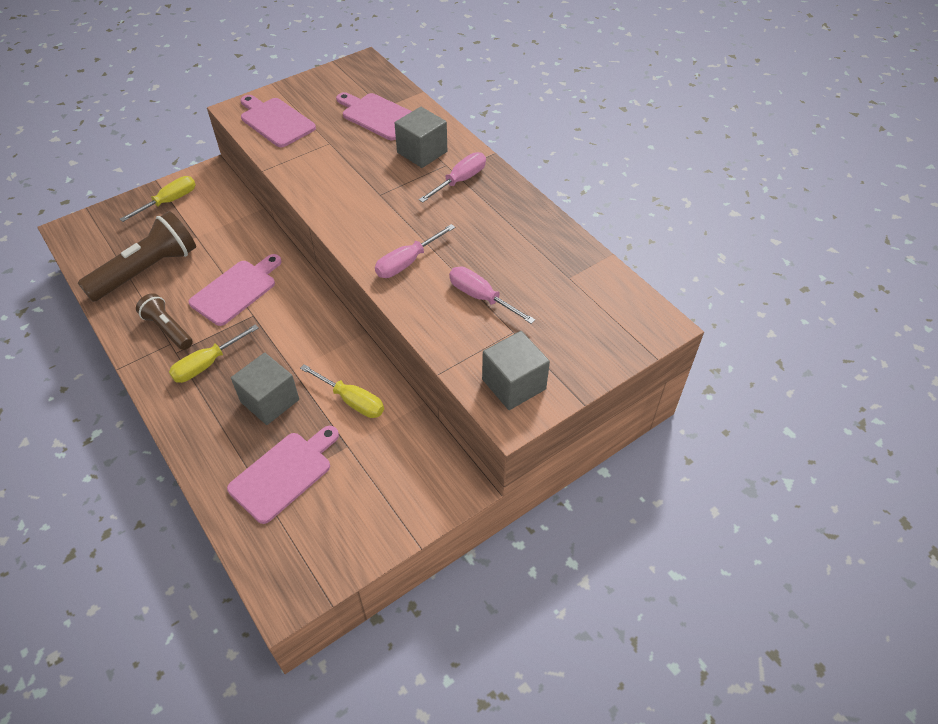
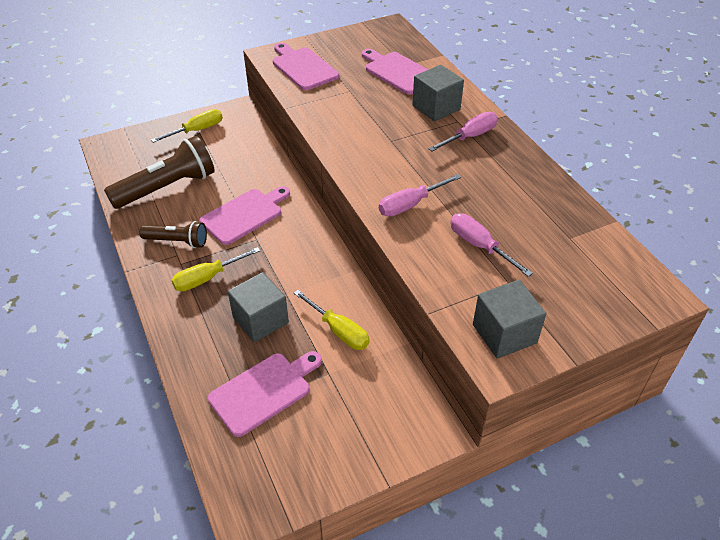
camera: 10 degrees right, 5 degrees down
(168, 329) = (177, 242): brown flashlight -> brown flashlight turned 135 degrees clockwise

